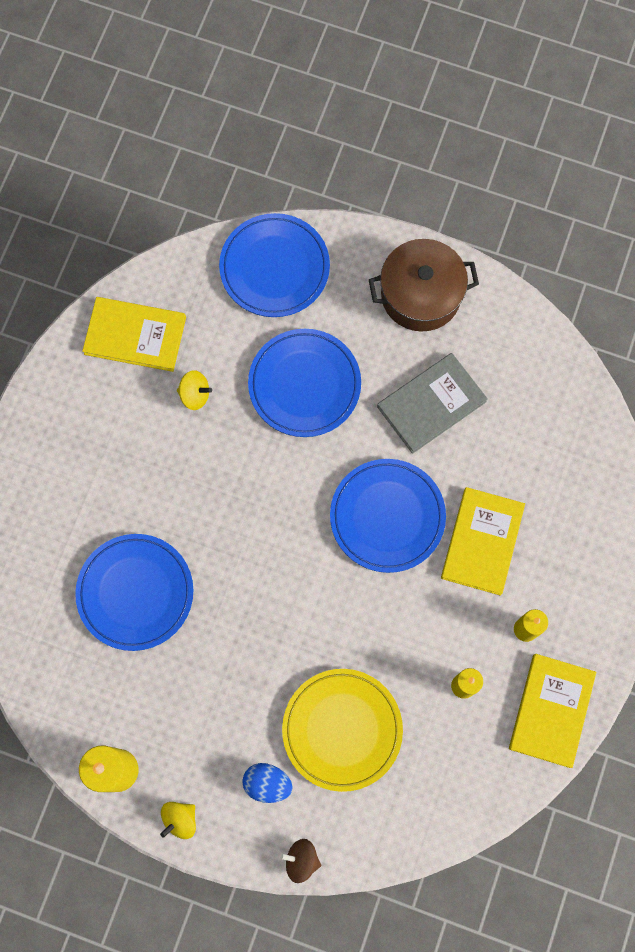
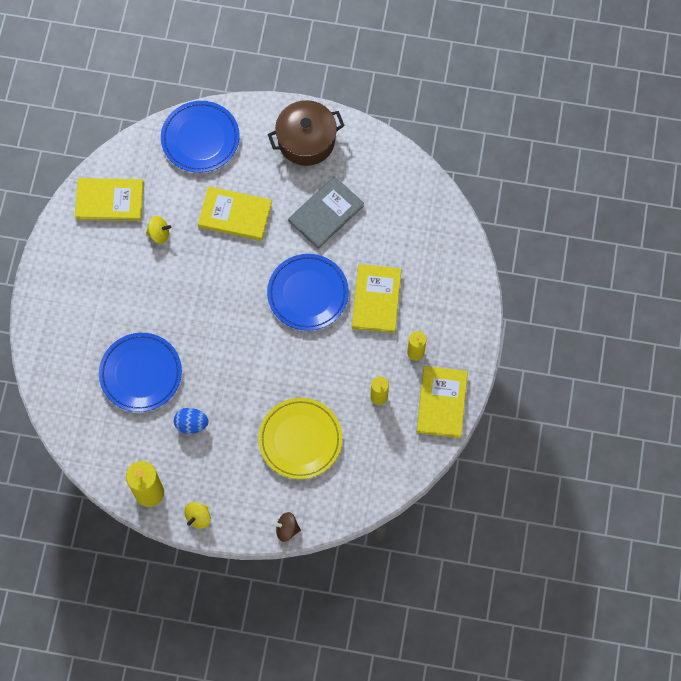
camera: 10 degrees left, 5 degrees down
(267, 783) = (254, 483): blue egg -> blue egg (191, 424)
(304, 385) = (235, 215): blue plate -> yellow book

